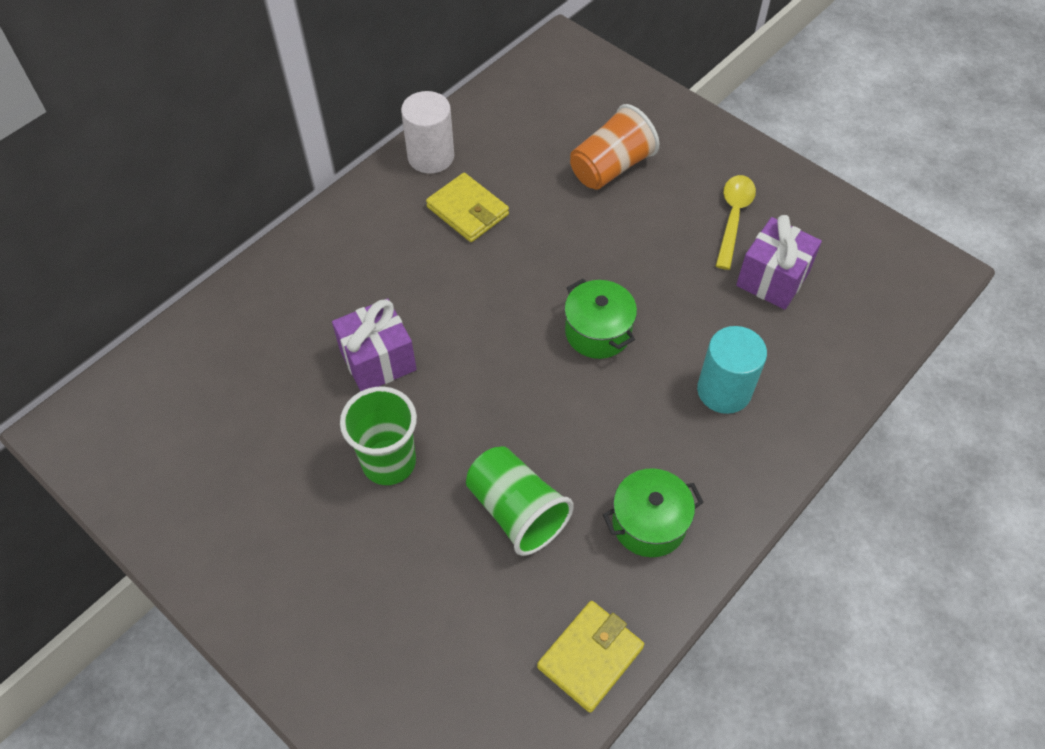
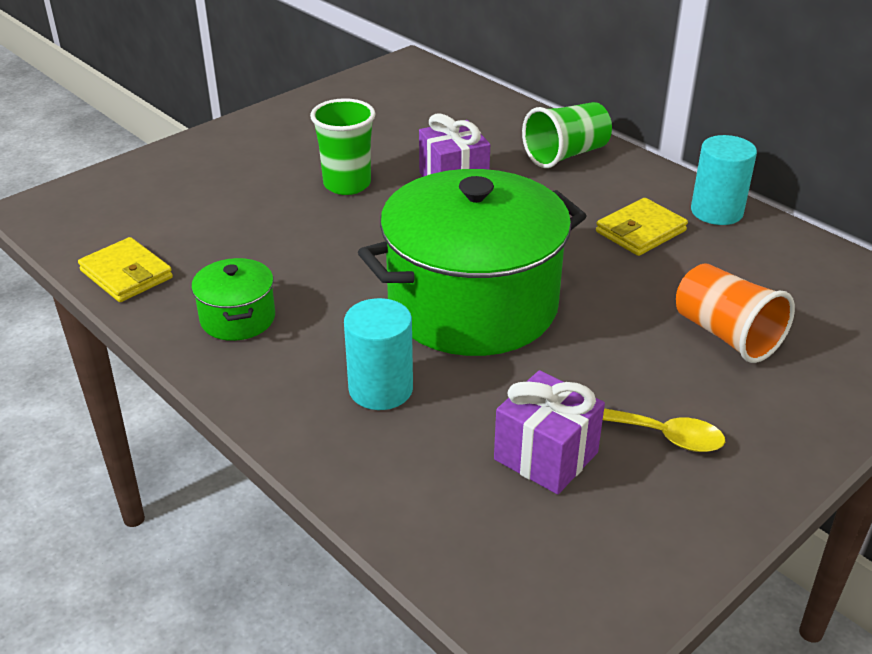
camera: 95 degrees right, 20 degrees down
(431, 156) = (716, 211): white cylinder -> turquoise cylinder
(516, 511) = (278, 244): green cup -> green cup (566, 155)
(598, 332) = (473, 305): green pot -> green pot, size x2.30

